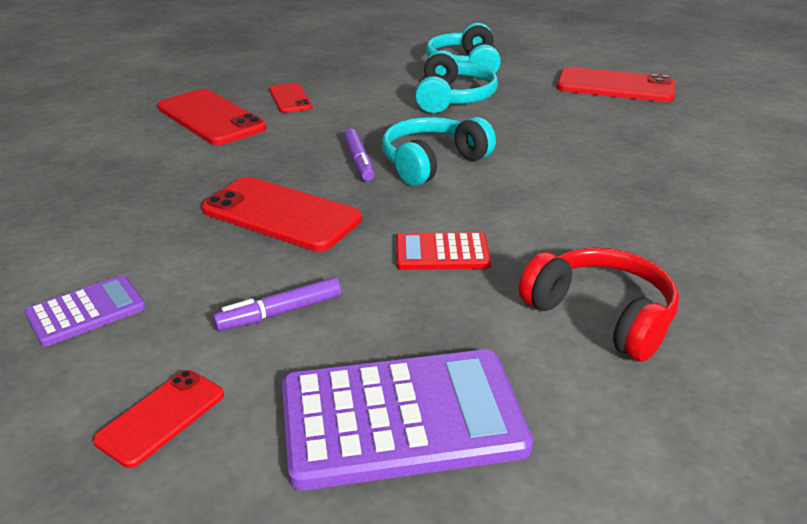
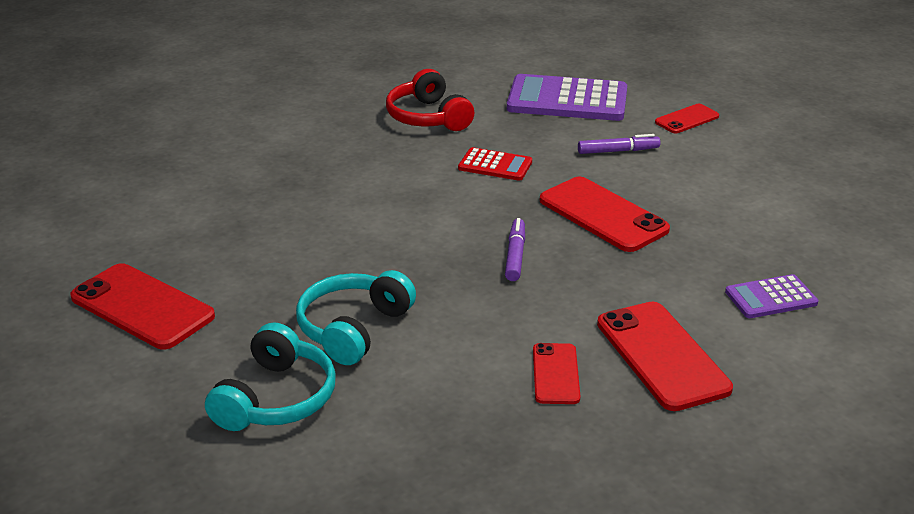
camera: 160 degrees left, 0 degrees up
(86, 311) = (743, 173): purple calculator -> purple calculator (771, 298)
(432, 163) = (447, 240): turquoise headphones -> none

